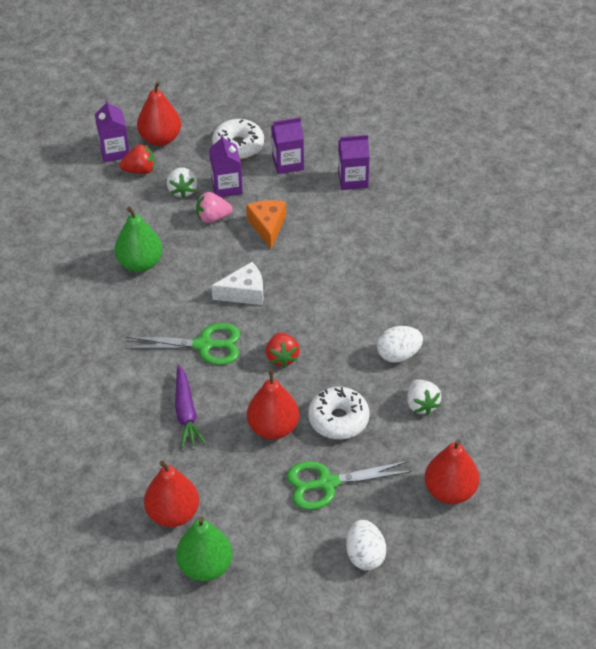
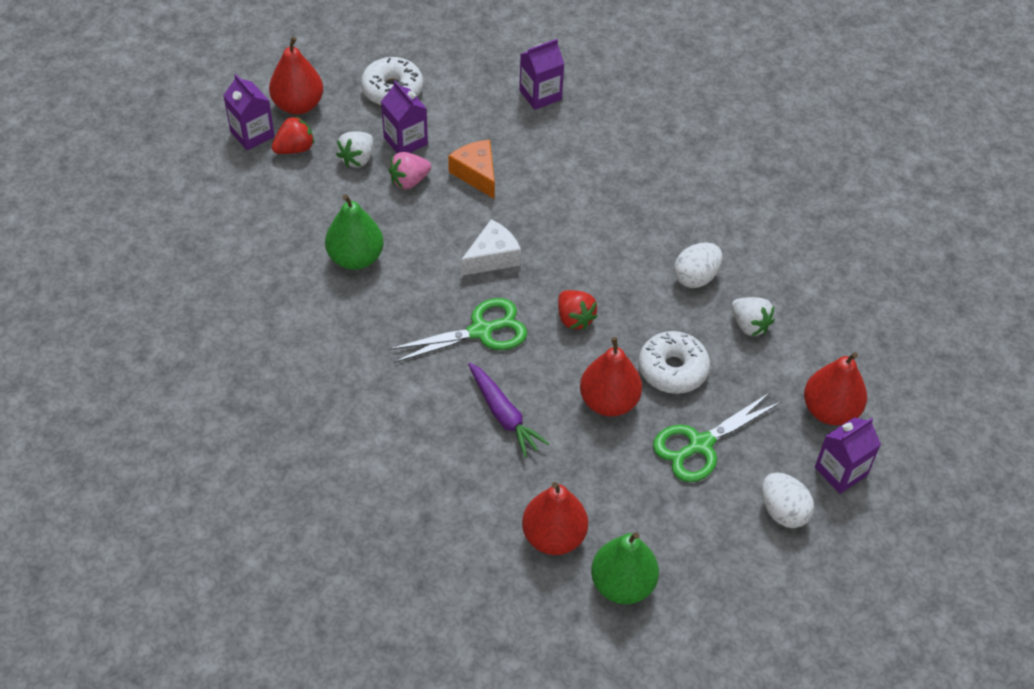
camera: 25 degrees left, 5 degrees up
(182, 190) = (357, 159): white strawberry -> white strawberry turned 60 degrees clockwise
(288, 163) = (459, 95): purple carton -> purple carton (840, 471)

